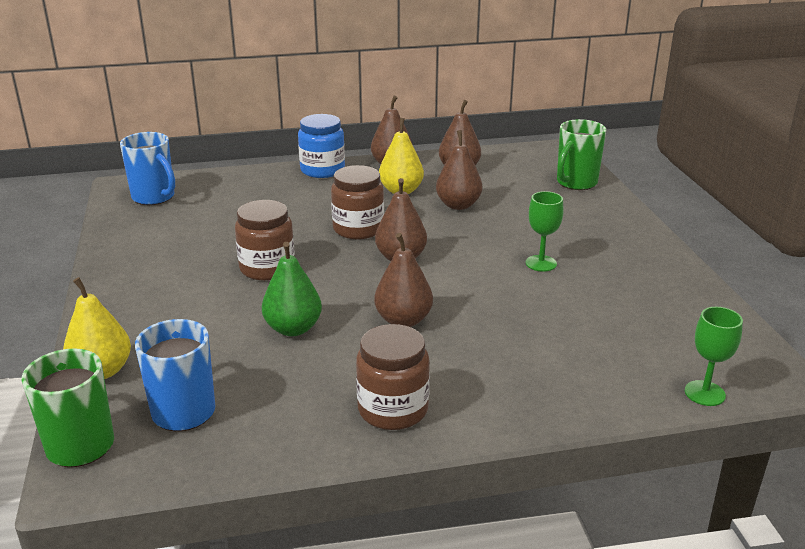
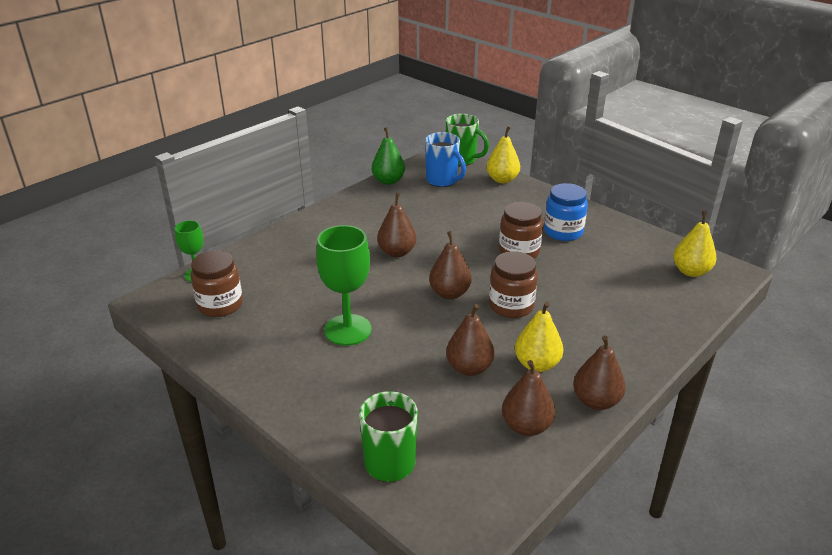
camera: 145 degrees right, 5 degrees up
(154, 197) = (691, 271): blue mug -> yellow pear
(293, 328) = (449, 226): green pear -> green pear (388, 181)
(322, 170) = (638, 360): blue jar -> blue jar (563, 232)
(393, 409) = (354, 211): brown jar -> brown jar (220, 305)
(541, 263) = (348, 330): green goblet -> green goblet, size x1.76

